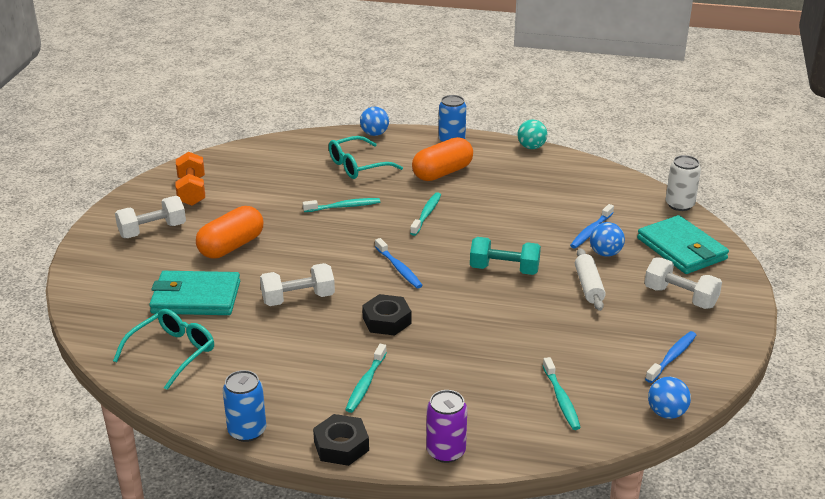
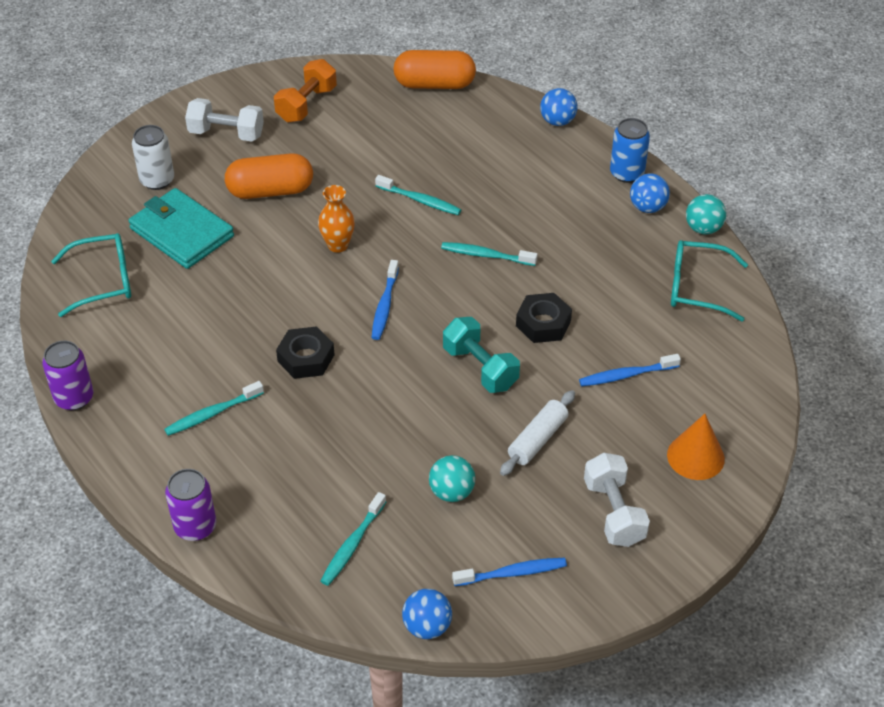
camera: 40 degrees right, 15 degrees up
(247, 431) = (74, 398): blue can -> purple can
(298, 299) = (260, 286): white dumbbell -> none
(322, 253) = (338, 245): none -> orange vase
(341, 446) = (124, 462): black nut -> black nut (543, 323)
(358, 166) = (492, 155): turquoise glasses -> turquoise glasses (697, 287)
(426, 214) = (486, 255): turquoise toothbrush -> turquoise toothbrush turned 135 degrees counterclockwise
(442, 173) = (566, 211): orange capsule -> orange capsule (434, 84)
(579, 338) = (451, 492): none -> turquoise ball
(605, 253) = (606, 411): blue ball -> blue ball (647, 207)
(679, 205) = (771, 400): white can -> white can (157, 180)
(681, 249) = (695, 456): turquoise wallet -> orange cone

